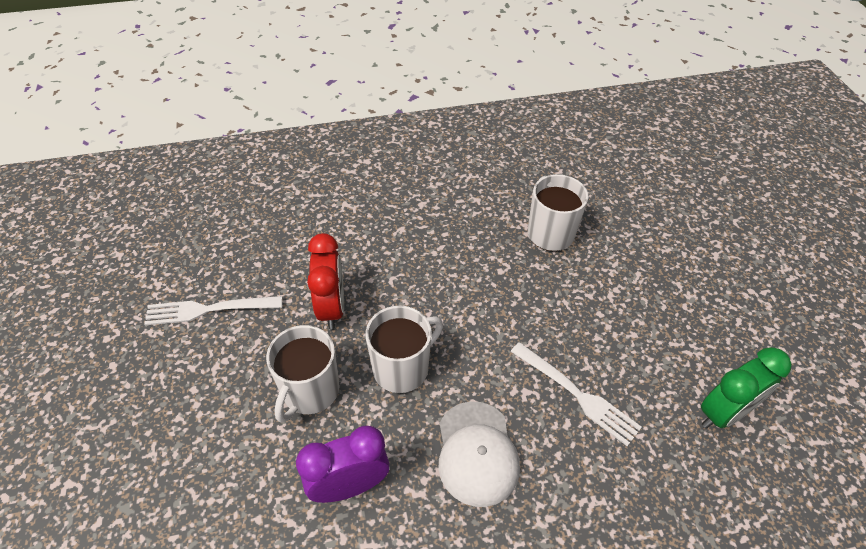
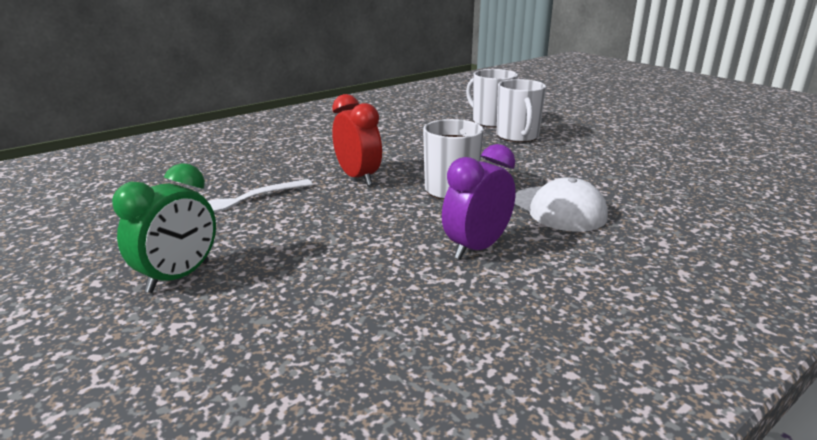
camera: 25 degrees left, 25 degrees down
(310, 391) = (385, 215): white mug -> white mug (517, 136)
(577, 394) = (595, 171): white fork -> none
(724, 413) = (695, 158): green clock -> green clock (178, 277)

